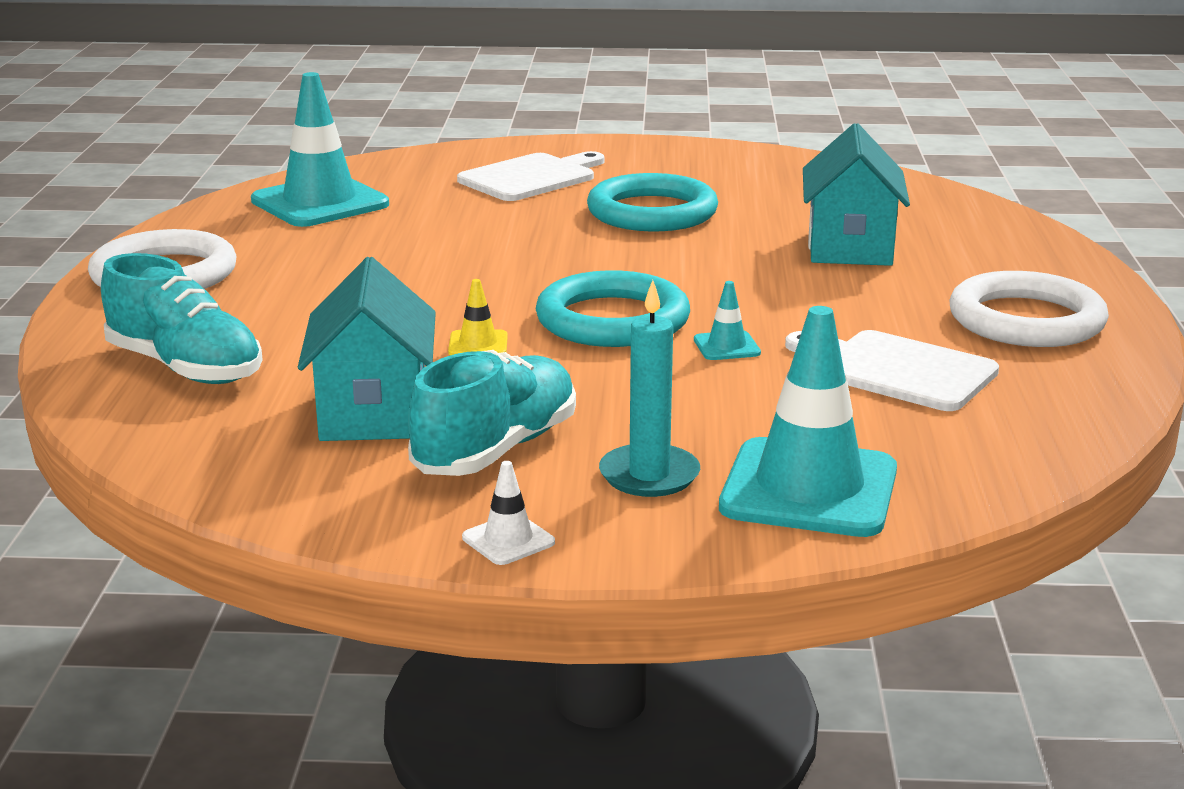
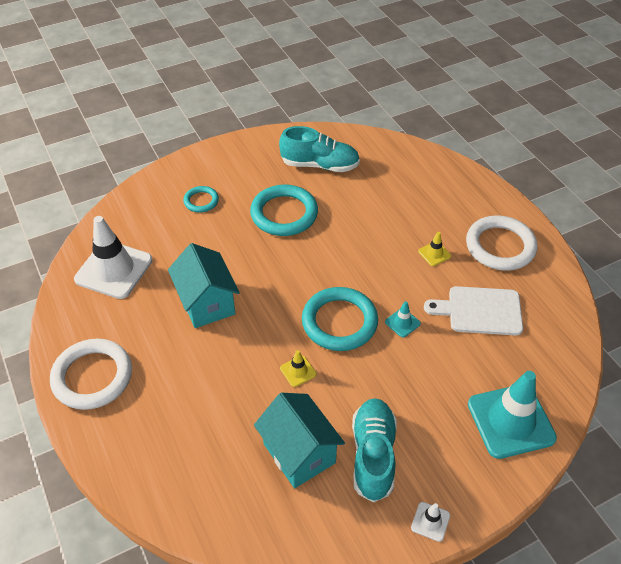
camera: 30 degrees left, 25 degrees up
(185, 368) = (180, 458): turquoise shoe -> turquoise shoe (319, 165)
(320, 203) = (114, 270): turquoise traffic cone -> white traffic cone
(531, 177) = (201, 201): white cutting board -> turquoise ring
(649, 475) = (446, 443): turquoise candle -> none
(850, 248) = (392, 212): turquoise house -> turquoise house (207, 303)
(879, 299) = (434, 254): none -> yellow traffic cone

